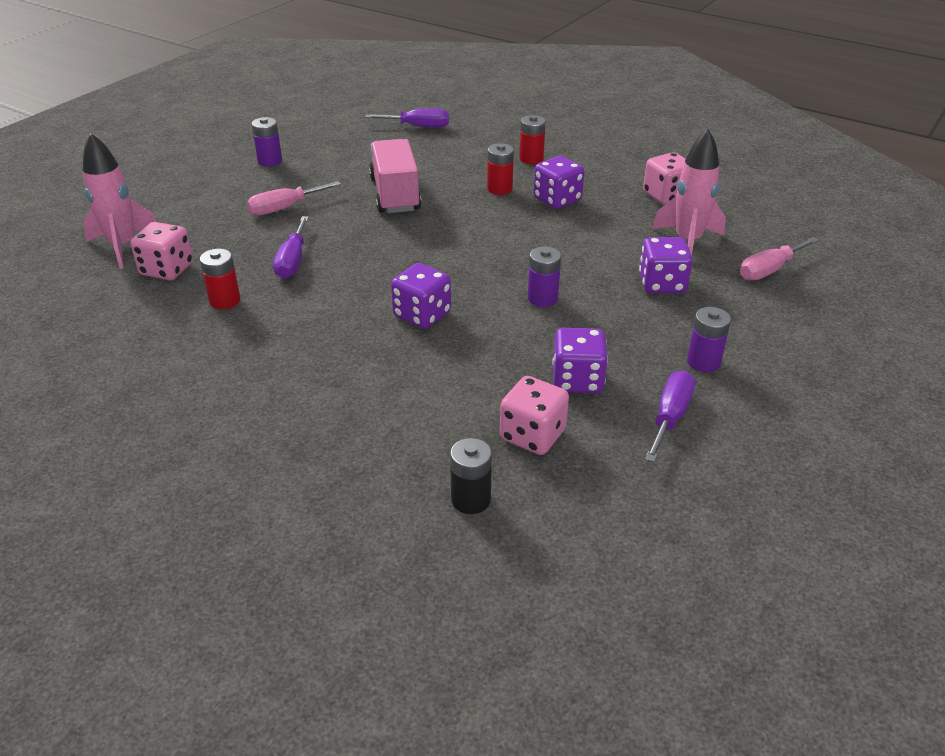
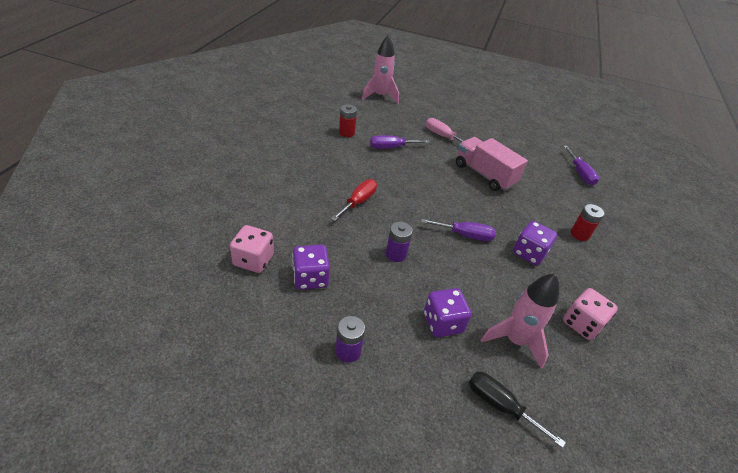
camera: 70 degrees right, 5 degrees up
(167, 269) = (366, 111): pink dice -> none
(270, 161) = (490, 123): purple battery -> none
(395, 194) = (484, 174): pink truck -> pink truck turned 105 degrees counterclockwise
(422, 315) = (358, 202): purple dice -> red screwdriver
(471, 500) = (198, 239): black battery -> none
(499, 189) = (523, 221): red battery -> none
(670, 417) = (280, 330): purple screwdriver -> purple screwdriver (465, 235)
(769, 270) = (500, 405): pink screwdriver -> black screwdriver

